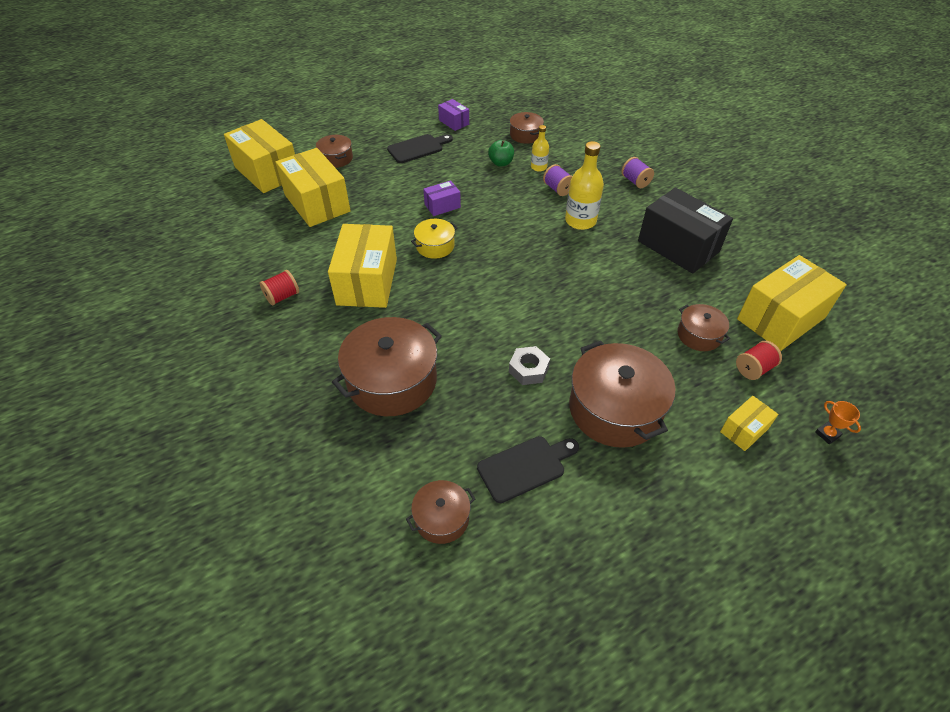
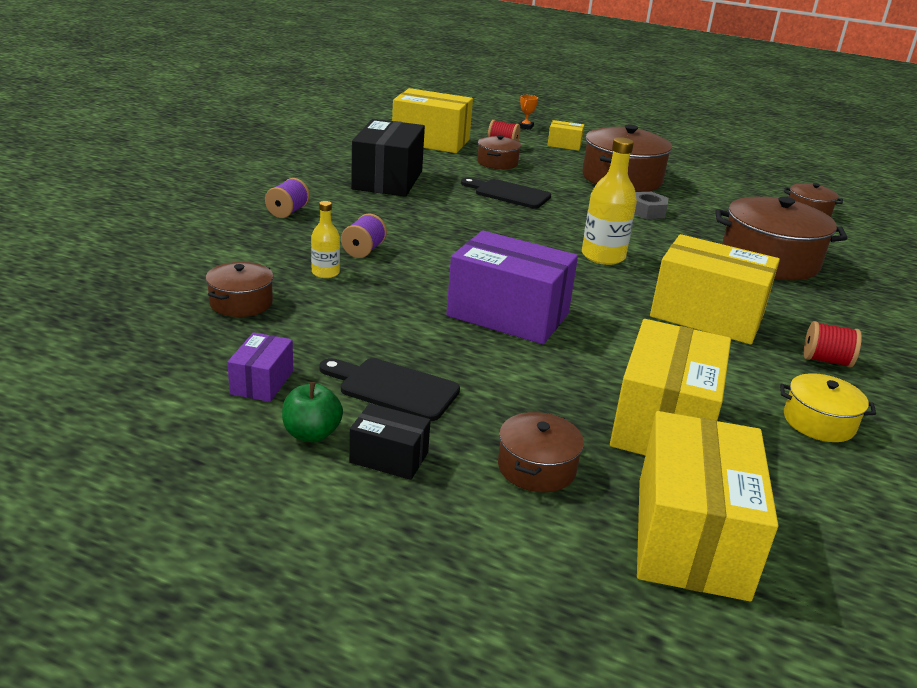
camera: 130 degrees left, 20 degrees down
(367, 281) = (707, 316): yellow box -> yellow box turned 60 degrees clockwise
(379, 132) = (389, 457): none -> black box
(435, 246) = (586, 295): yellow pot -> yellow pot (819, 422)
(442, 206) = (508, 314): purple box -> purple box, size x2.06
(501, 163) = (348, 302): green apple -> green apple (312, 434)
(525, 467) = (723, 196): black cutting board -> black cutting board (508, 194)
(580, 221) = (411, 227): yellow bottle -> yellow bottle (603, 256)

